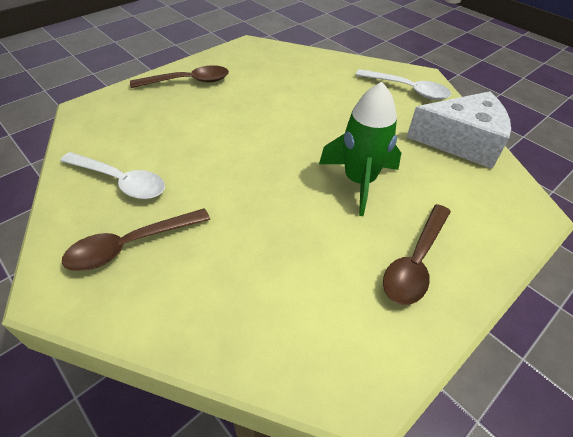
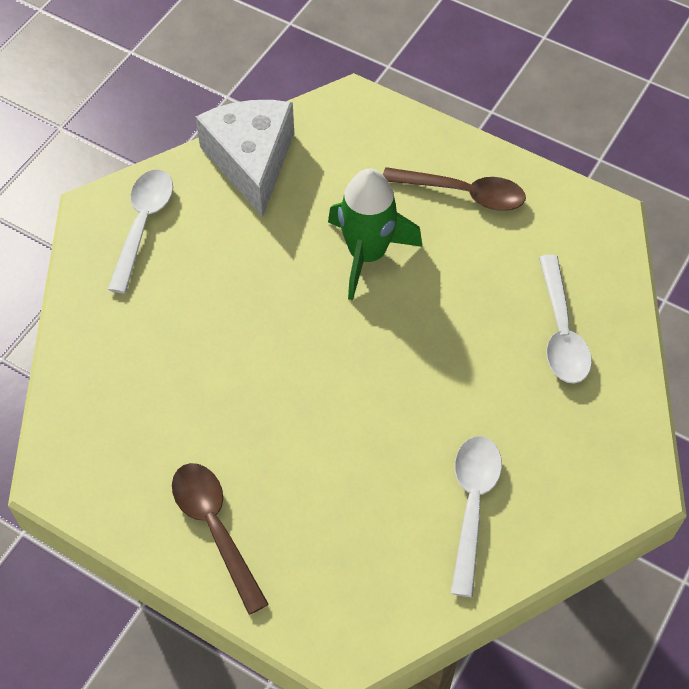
camera: 105 degrees left, 10 degrees up
(131, 245) = (556, 443): brown spoon -> none
(233, 288) = (561, 331): none -> white spoon

